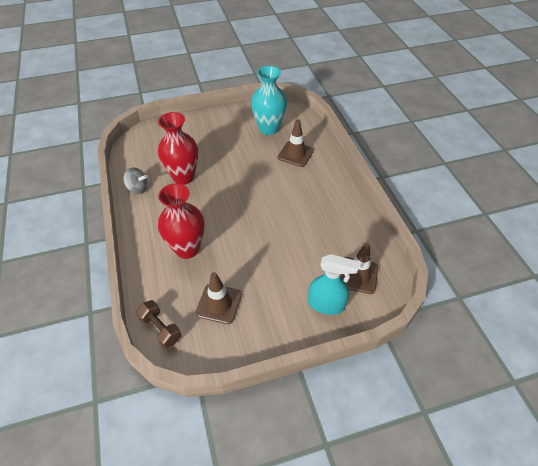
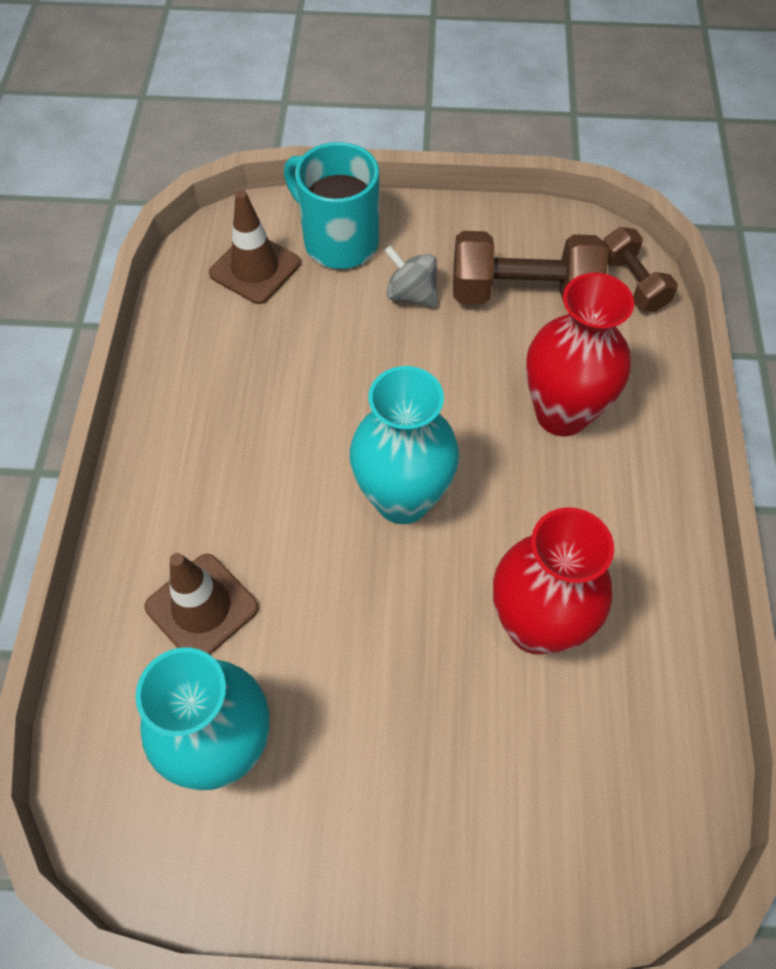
camera: 160 degrees left, 10 degrees up
(138, 188) = (665, 625): grey spinning top -> grey spinning top (411, 294)
(219, 303) = (523, 293): brown traffic cone -> brown dumbbell
(243, 200) = (402, 499): none -> turquoise vase
(326, 304) = (338, 241): turquoise spray bottle -> turquoise mug

